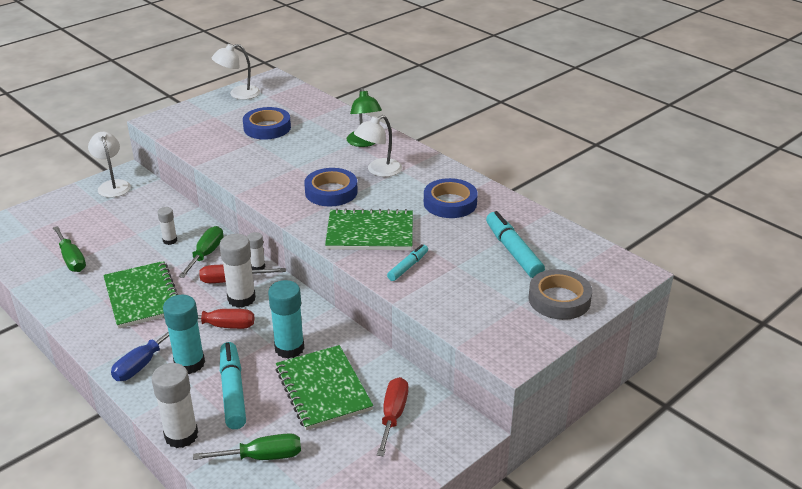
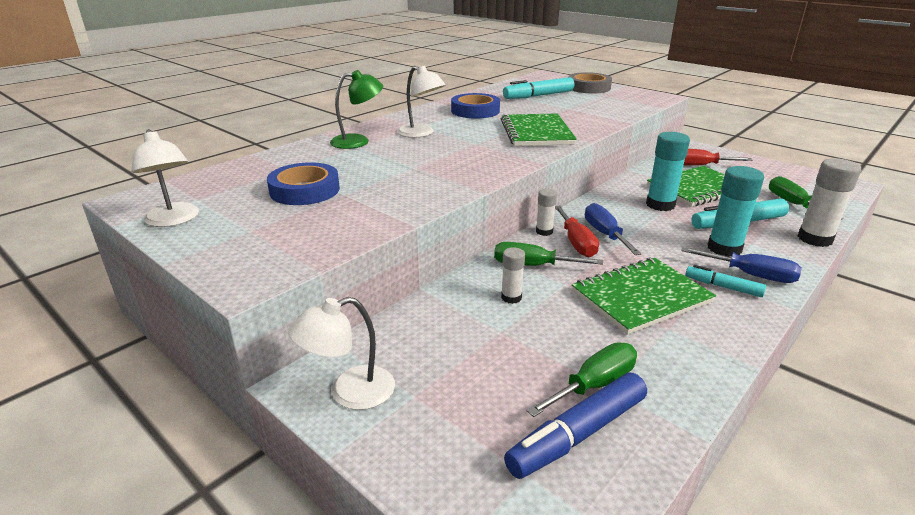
camera: 95 degrees left, 5 degrees down
(42, 248) = (577, 434): none -> blue marker
(221, 326) = (655, 239): red screwdriver -> none
(241, 299) = (605, 234): white glue stick -> blue screwdriver
(331, 192) = (467, 149): blue tape -> none
(408, 267) = (580, 120): turquoise marker -> turquoise marker (723, 287)

